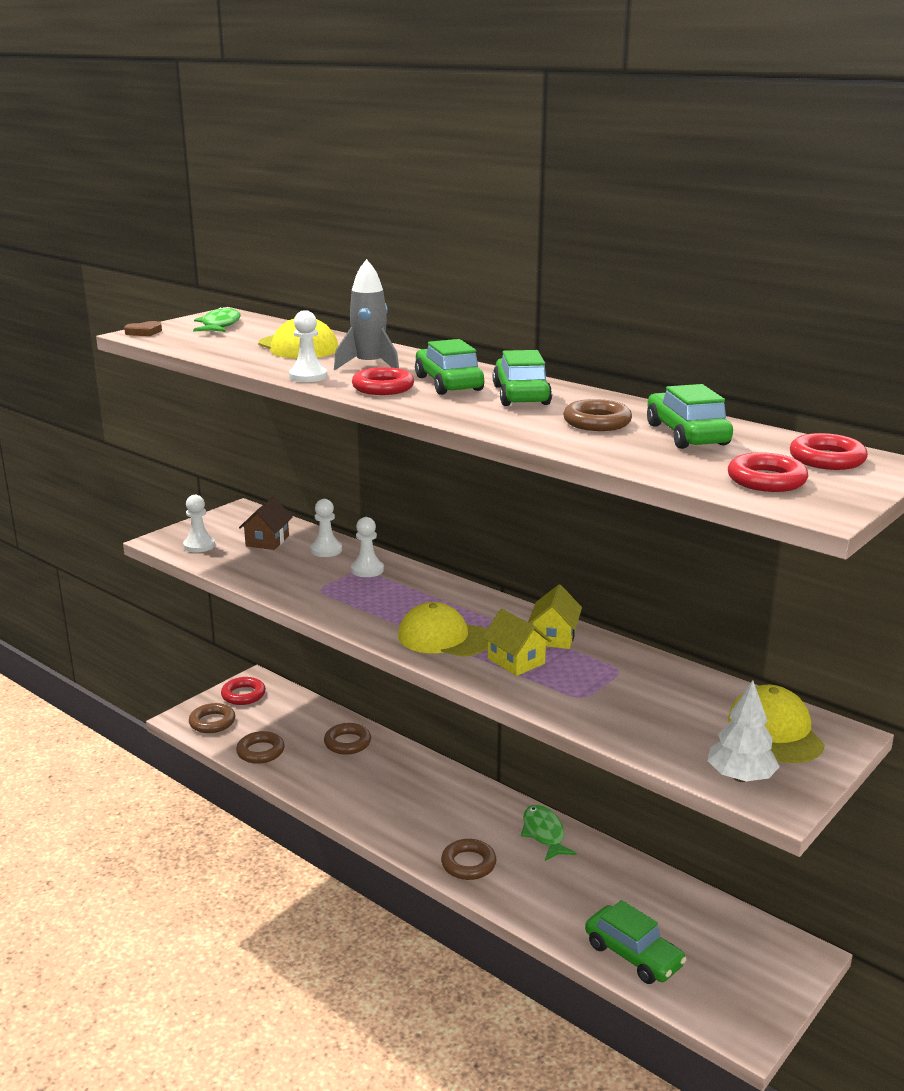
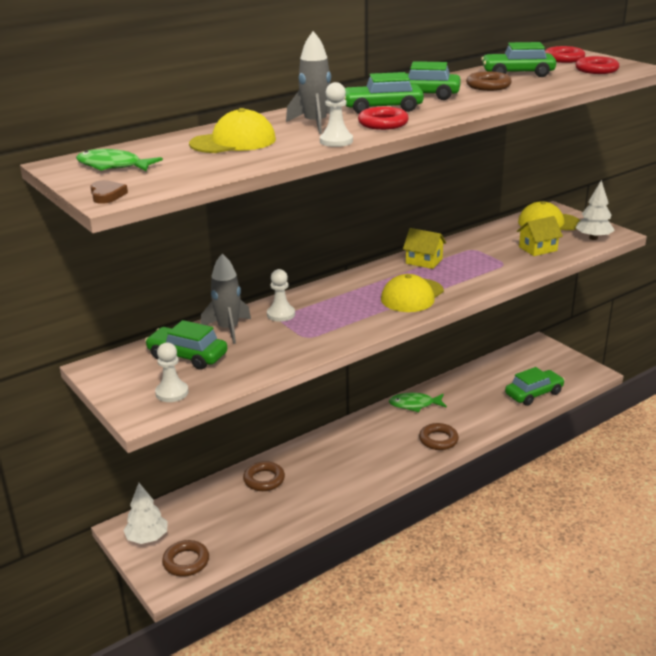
camera: 75 degrees left, 5 degrees up
(243, 695) = (147, 538): red ring -> white tree
(260, 751) = (253, 531): brown ring -> none
(267, 541) = (187, 356): brown house -> green car
(326, 550) = (228, 329): white pawn -> grey rocket
(516, 661) = (453, 276): yellow house -> yellow house (537, 249)

